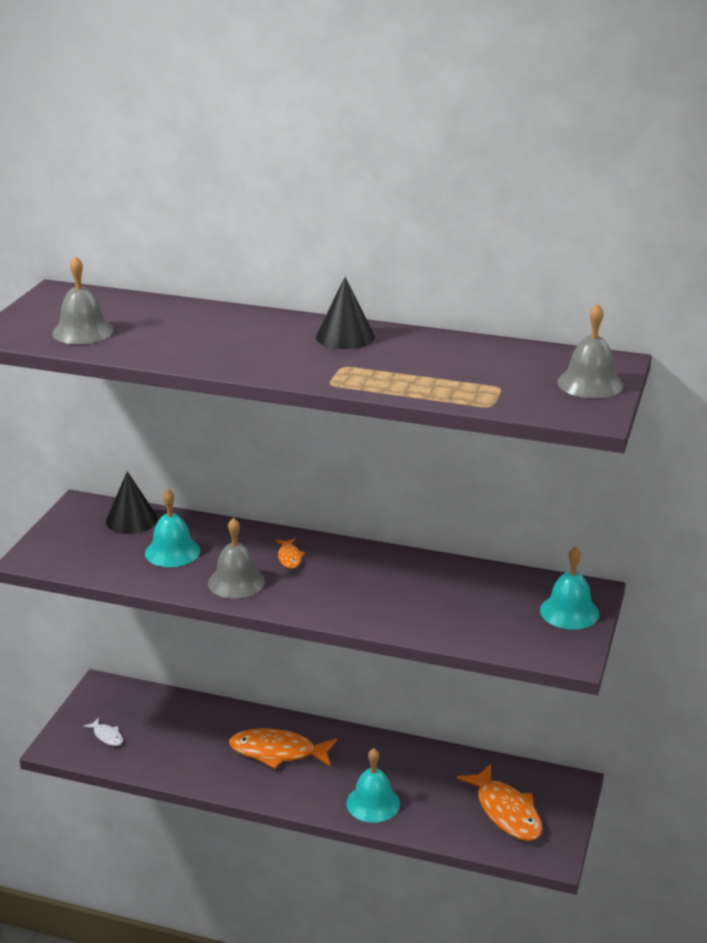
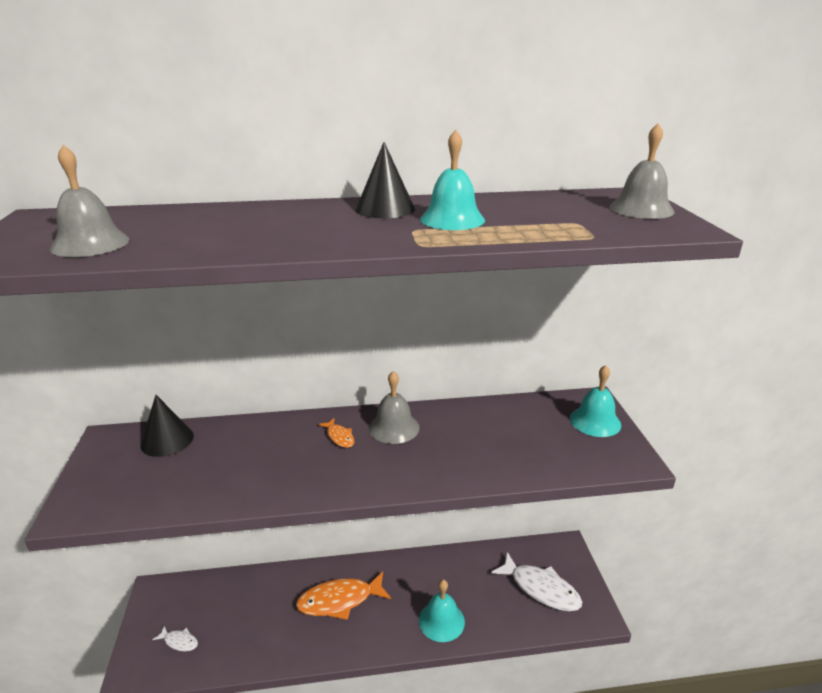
camera: 25 degrees left, 0 degrees up
(172, 552) = (225, 461): turquoise bell -> turquoise bell (452, 219)
(236, 582) = (305, 475): grey bell -> grey bell (394, 427)
(506, 812) = (541, 588): orange fish -> white fish

